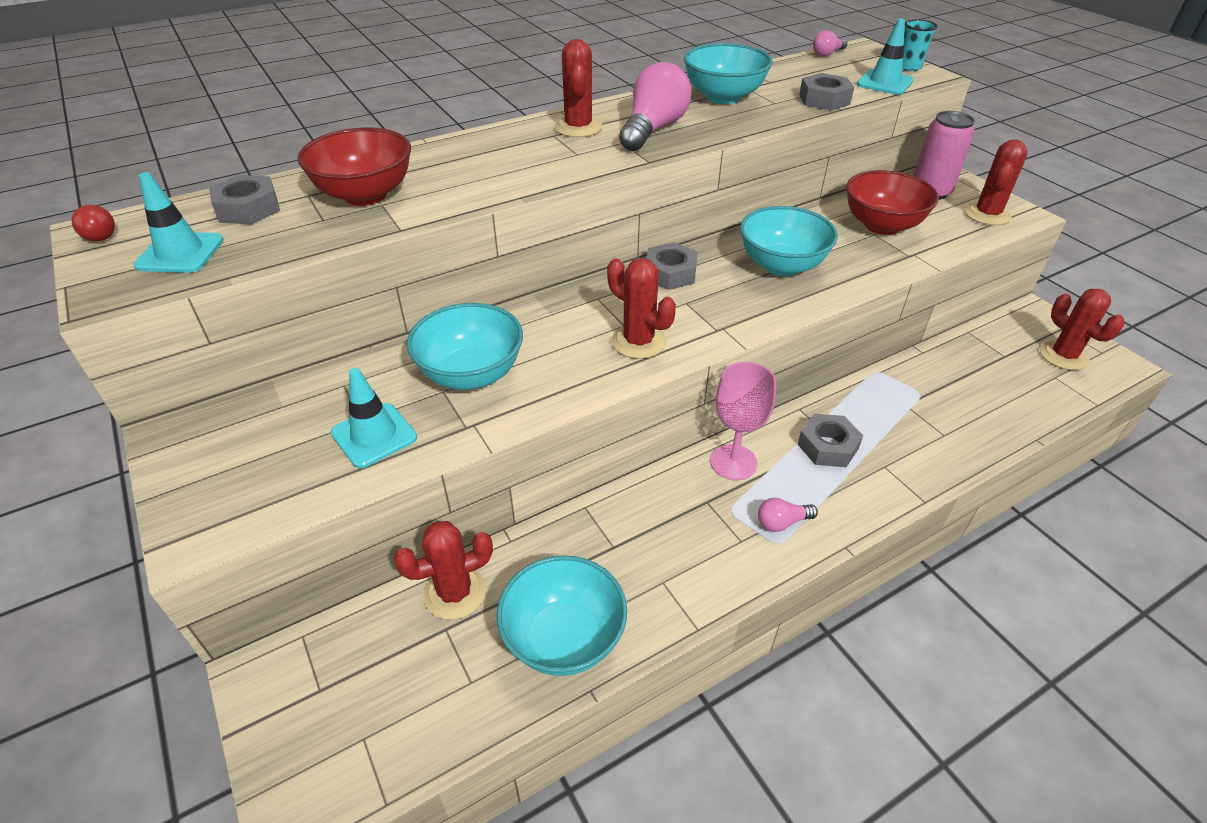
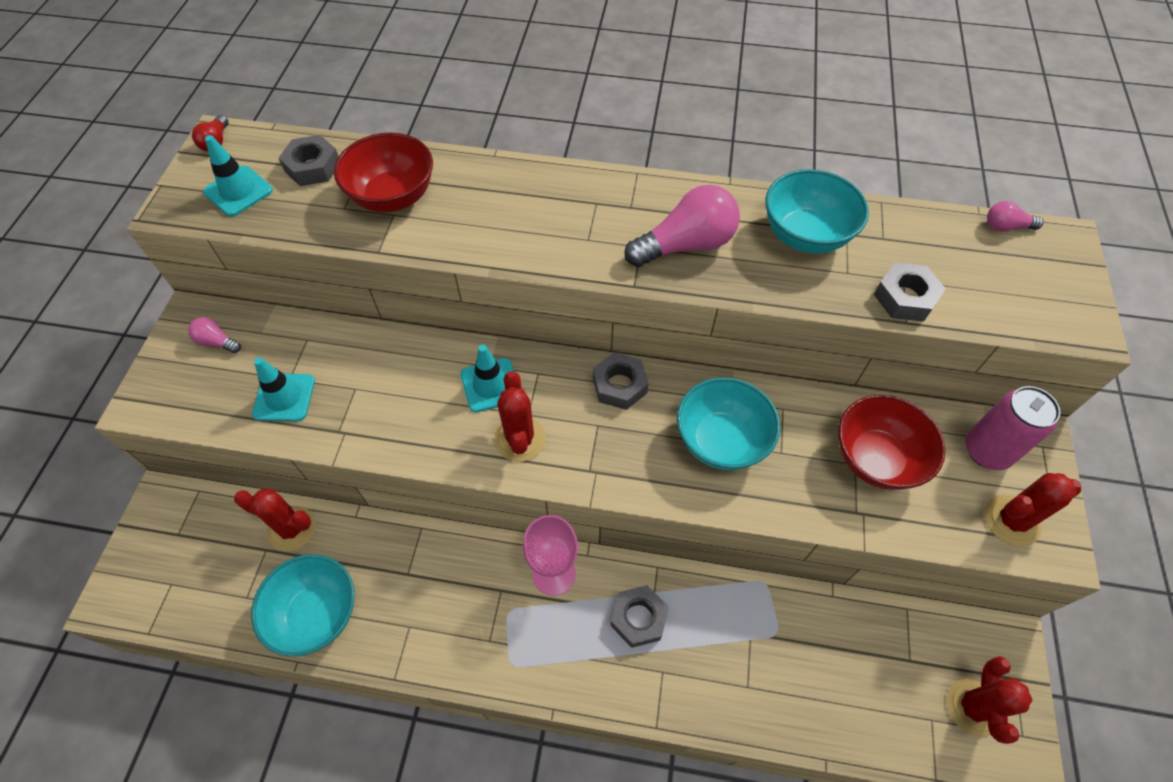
camera: 40 degrees right, 15 degrees up
(471, 374) = (384, 387): turquoise bowl -> none
(578, 127) = (626, 205): red cactus -> none
(782, 522) = (531, 651): pink light bulb -> pink light bulb (217, 342)
(884, 83) = (1010, 310): turquoise traffic cone -> turquoise traffic cone (490, 385)
(909, 67) = (1077, 301): turquoise cup -> none

